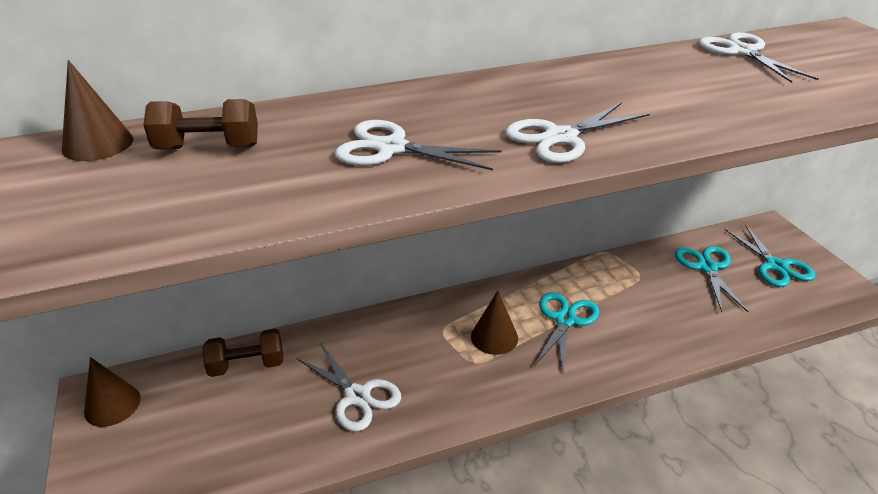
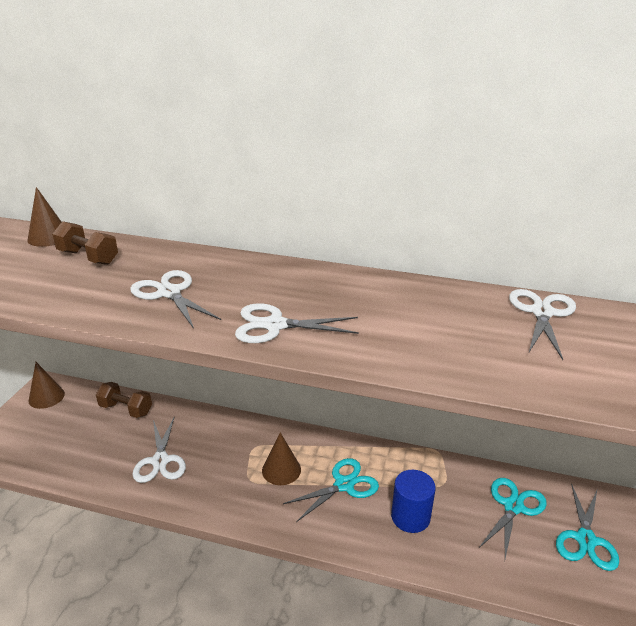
camera: 35 degrees right, 5 degrees down
(646, 317) = (410, 517): none -> blue cylinder

